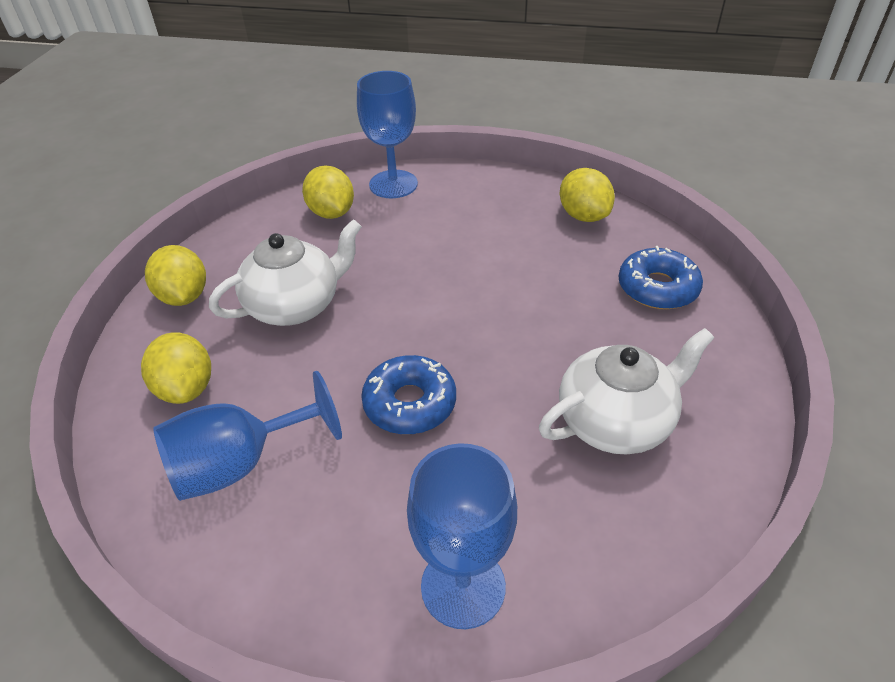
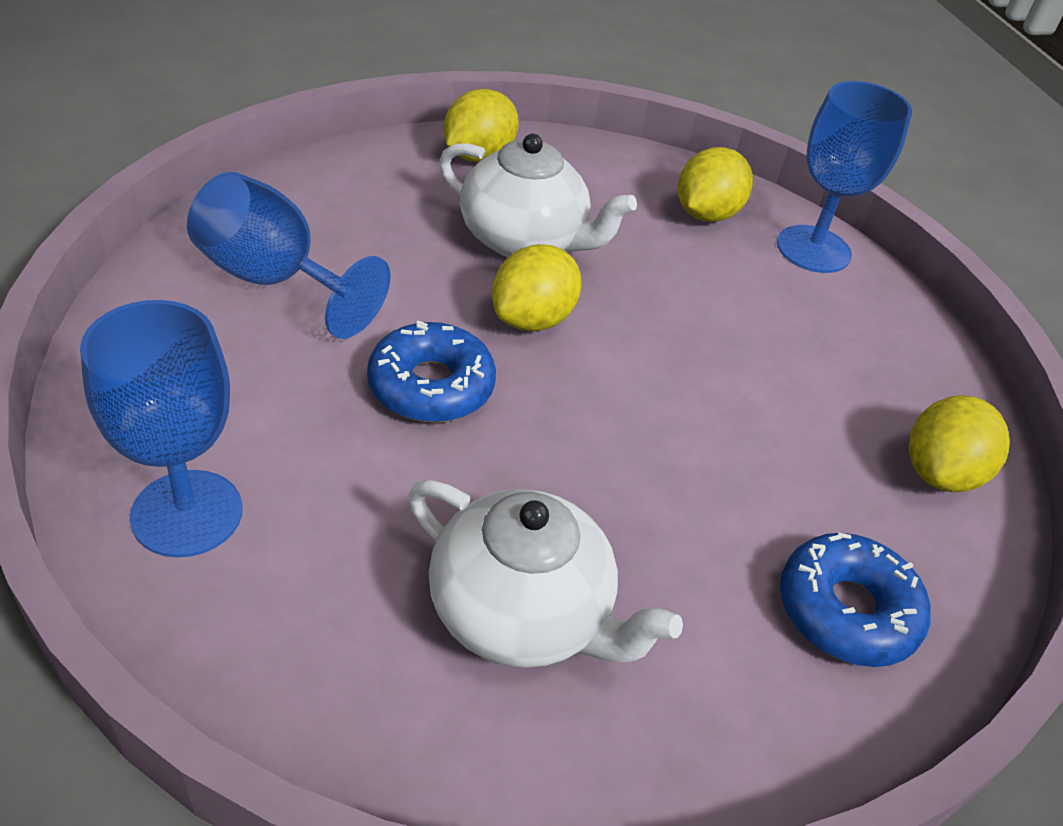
camera: 55 degrees right, 0 degrees up
(186, 388) = (352, 206): yellow lemon -> yellow lemon (532, 319)

